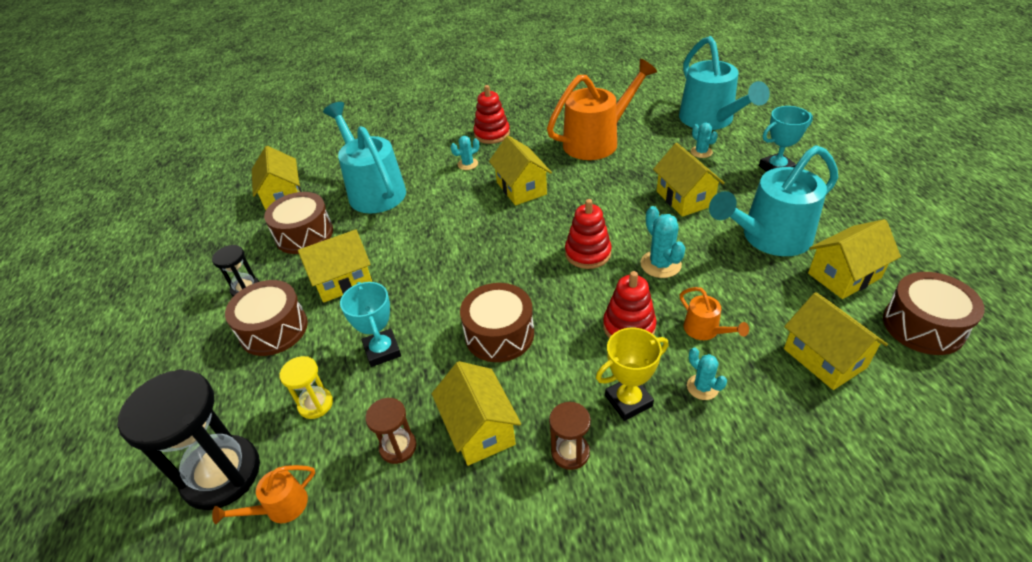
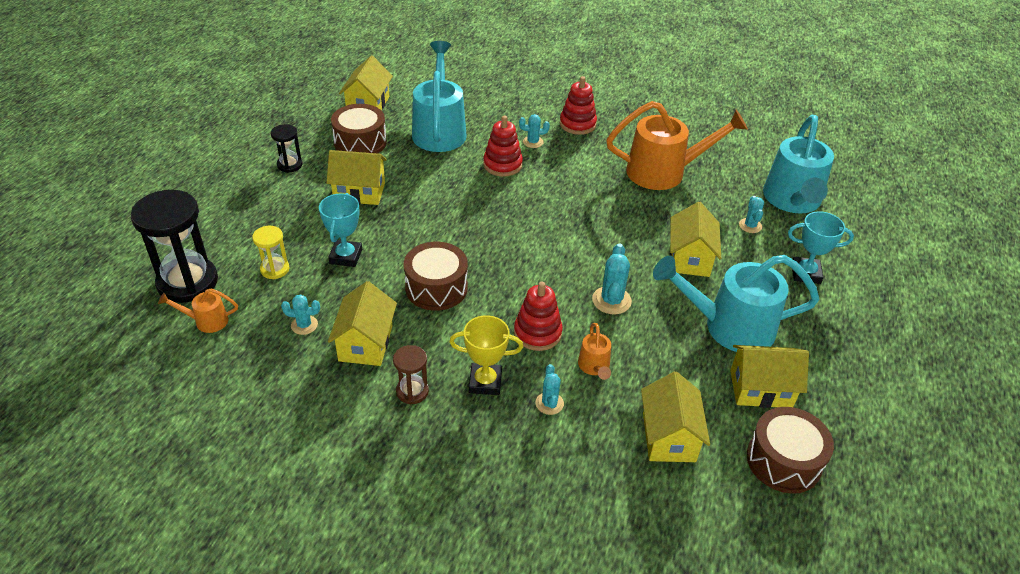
camera: 25 degrees right, 0 degrees up
(274, 329) = (286, 204): brown drum -> none
(398, 447) = (304, 325): brown hourglass -> turquoise cactus
(521, 188) = (558, 183): yellow house -> none
(588, 253) = (561, 262): red stacking toy -> red stacking toy (502, 165)

